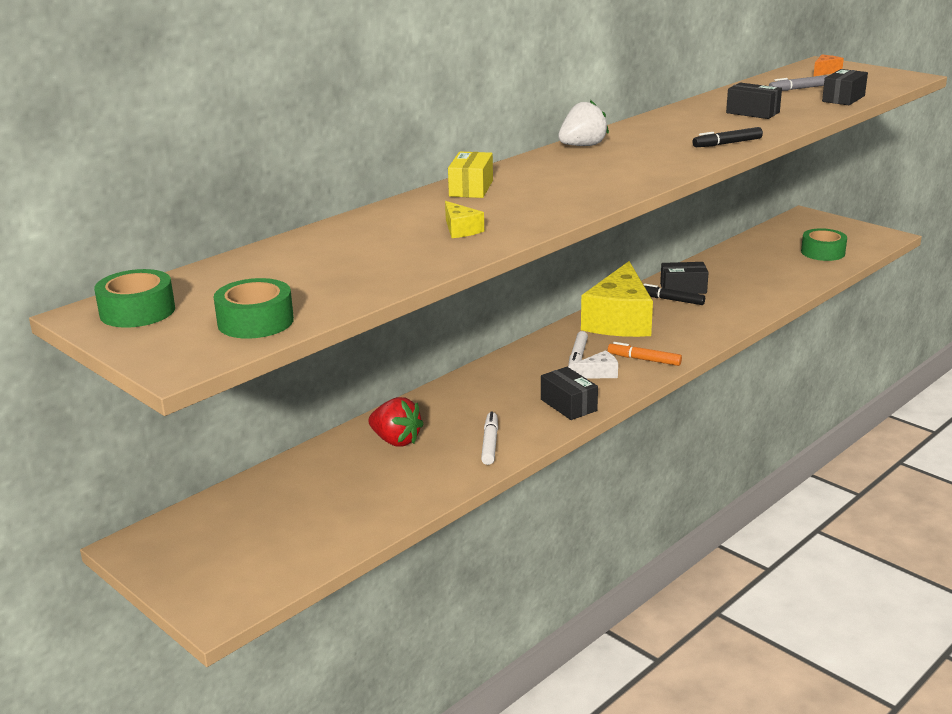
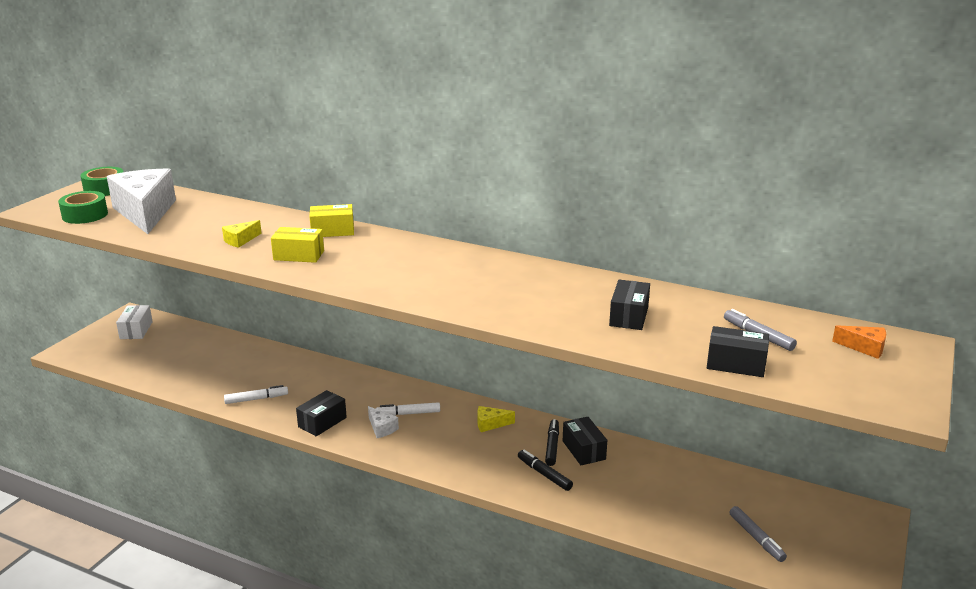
camera: 70 degrees right, 0 degrees up
(202, 539) = (136, 330): none -> white box
(292, 281) = (145, 212): none -> white cheese
(396, 441) = (255, 364): red strawberry -> none
(535, 205) = (299, 255): none -> yellow box
(582, 146) = (461, 254): white strawberry -> none
(619, 320) = (490, 424): yellow cheese -> yellow cheese, size x0.40
(644, 360) = (415, 447): orange marker -> none
(727, 143) = (503, 312): black marker -> black marker (544, 474)
(823, 252) = (756, 538): green tape -> grey marker

